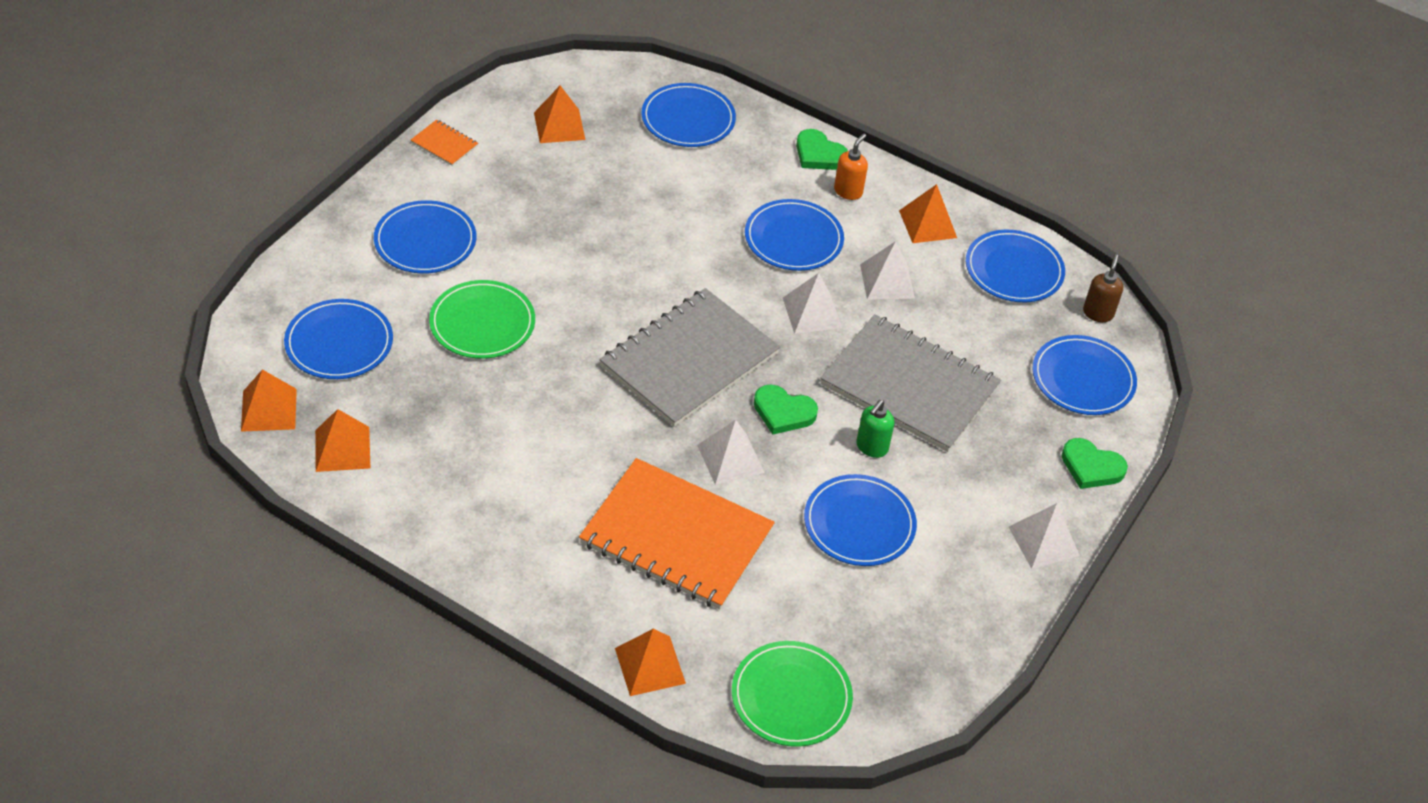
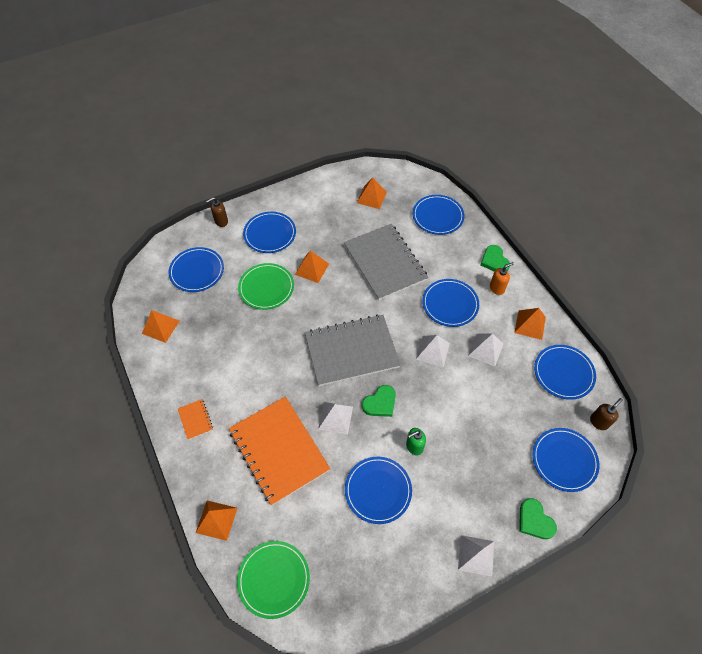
camera: 35 degrees right, 10 degrees up
(269, 409) = (144, 292): orange pyramid -> orange pyramid (312, 269)
(321, 252) = (221, 221): none -> brown soap dispenser
(444, 144) = (311, 187): orange notebook -> orange notebook (195, 419)
(783, 412) = (380, 403): green heart -> green heart turned 90 degrees counterclockwise
(909, 386) = (458, 418): grey notebook -> grey notebook (384, 263)

